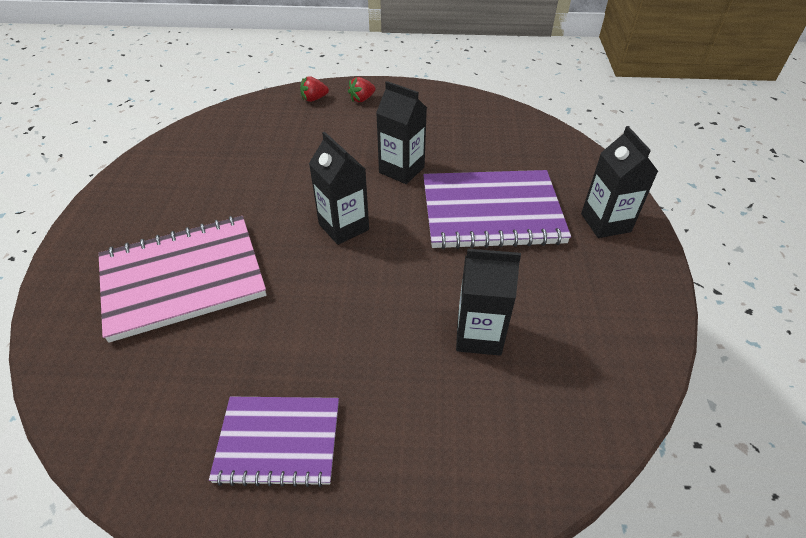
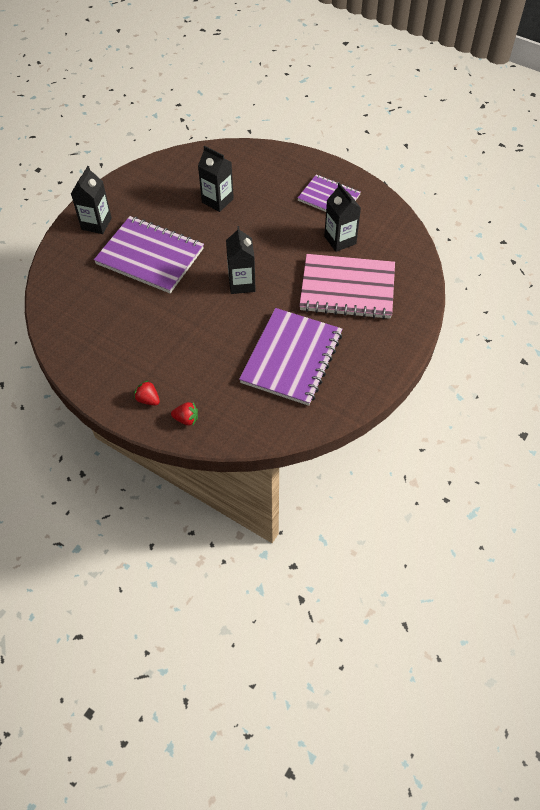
camera: 150 degrees left, 10 degrees up
(231, 175) = (291, 358): none -> purple notebook
(362, 99) = (148, 399): red strawberry -> red strawberry turned 135 degrees counterclockwise
(401, 170) = (176, 310): black carton -> black carton (340, 240)

